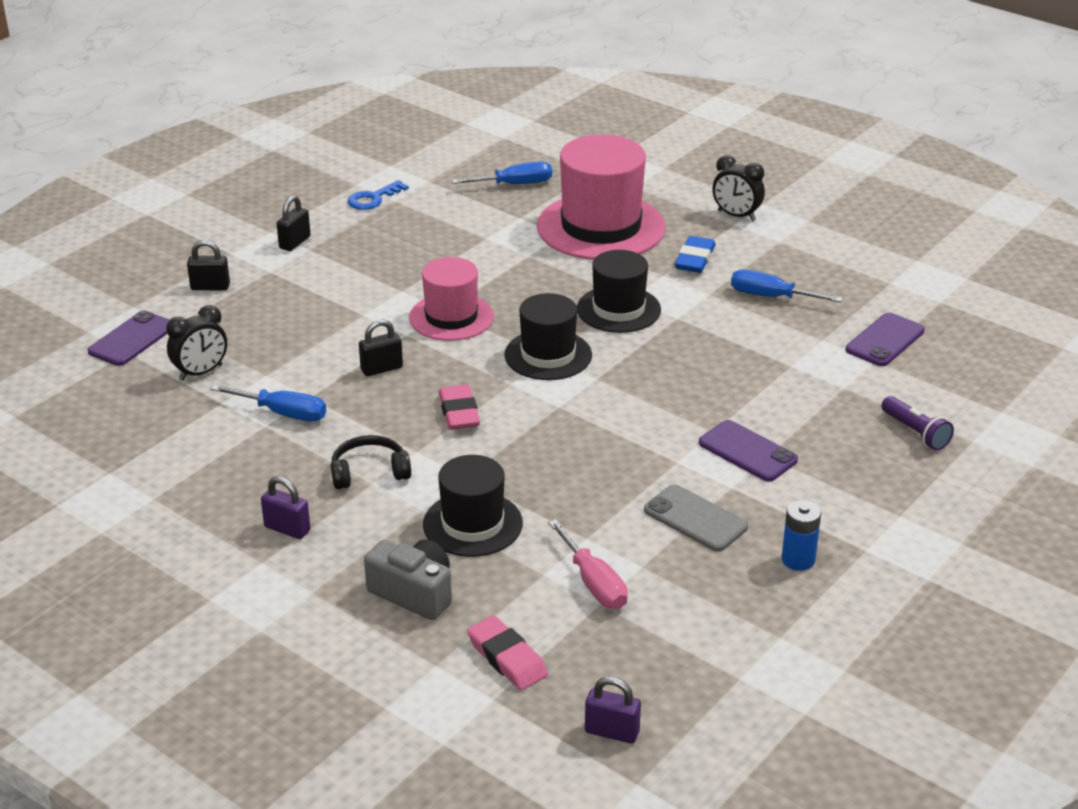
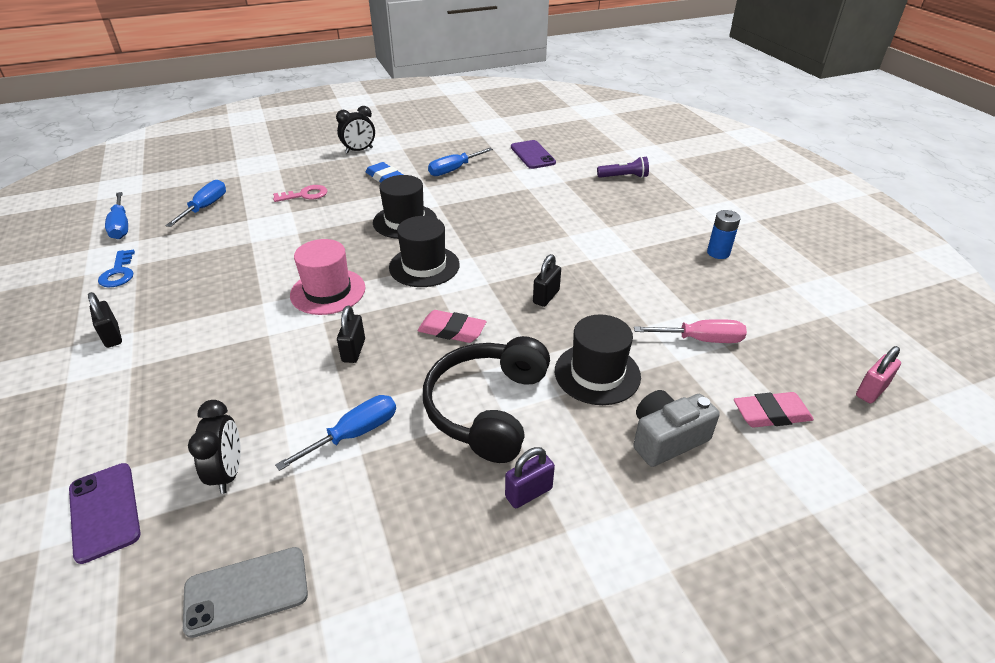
camera: 60 degrees left, 5 degrees up
(210, 287) = (99, 415): black padlock -> black padlock (546, 297)
(369, 472) = (487, 408): black headphones -> black headphones, size x1.80
(438, 160) = (121, 226): none -> blue screwdriver
(601, 227) = (305, 195): pink hat -> pink key
(612, 732) = (871, 391): purple padlock -> pink padlock
(695, 519) = (655, 273): grey phone -> grey phone (246, 591)
(747, 451) = (600, 231): purple phone -> none

